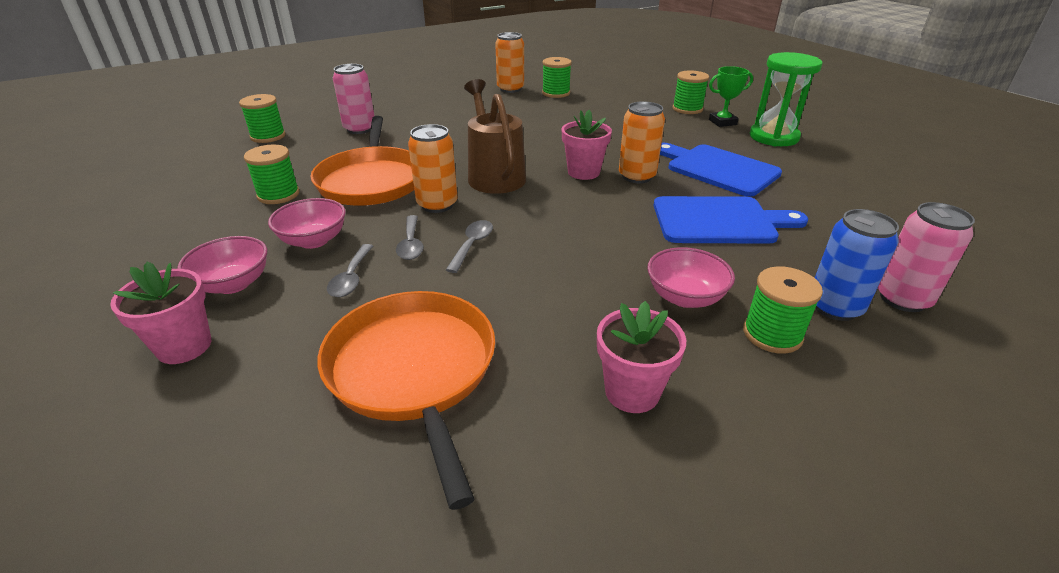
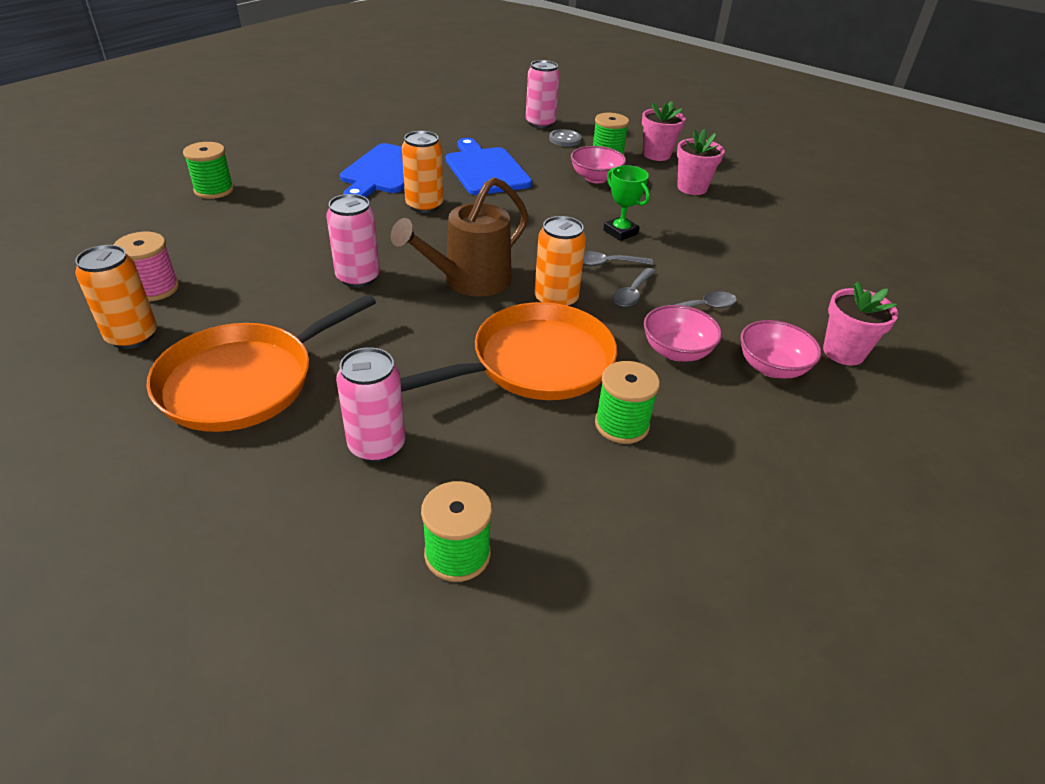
camera: 115 degrees left, 5 degrees up
(411, 244) = (632, 294): grey spoon -> grey spoon turned 150 degrees clockwise
(413, 370) = (752, 252): orange pan -> orange pan (244, 381)
(529, 140) = (358, 277): none -> pink can
(556, 93) = (154, 288): green spool -> pink spool
(583, 172) = (431, 232): pink flower pot -> pink flower pot (656, 155)
(722, 122) = (256, 171): green trophy -> green trophy (620, 232)
(773, 137) = (294, 148): green hourglass -> none
(834, 307) = (565, 139): blue can -> grey button

